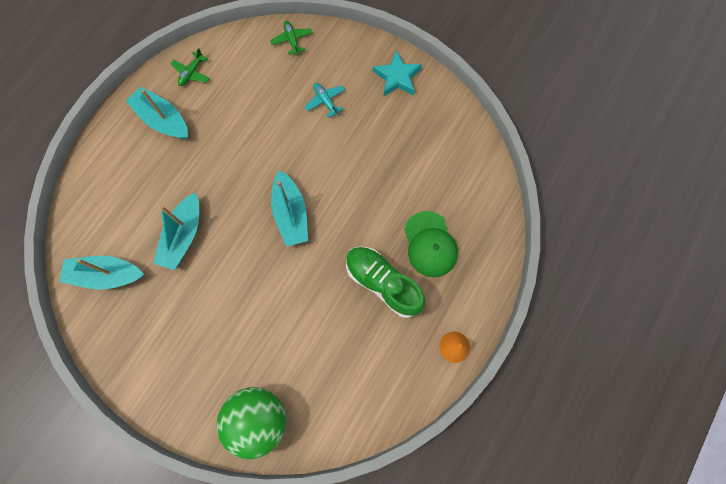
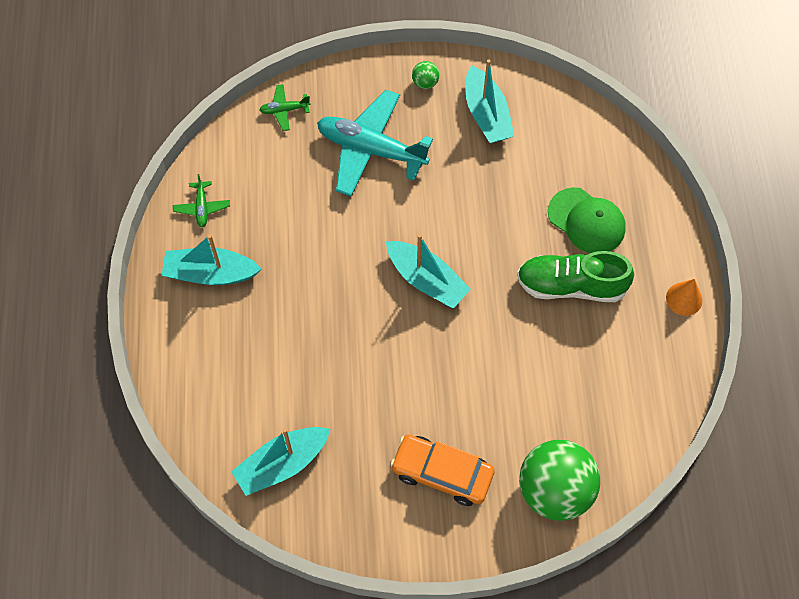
camera: 35 degrees left, 10 degrees down
(183, 236) = (332, 373): turquoise boat -> turquoise boat (486, 114)
(196, 353) = (442, 473): none -> orange car
(292, 40) = (284, 110): green plane -> green plane turned 45 degrees counterclockwise
(325, 101) = (371, 149): turquoise plane -> turquoise plane, size x2.28
(397, 77) = (425, 83): turquoise star -> green ball

